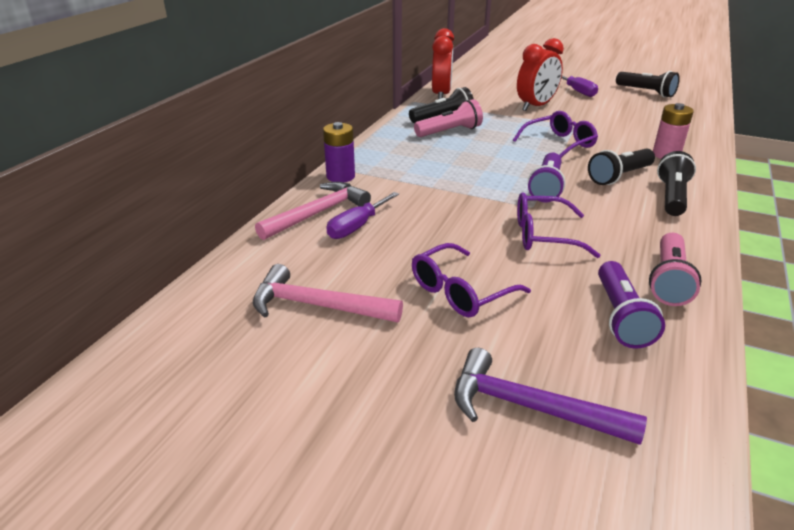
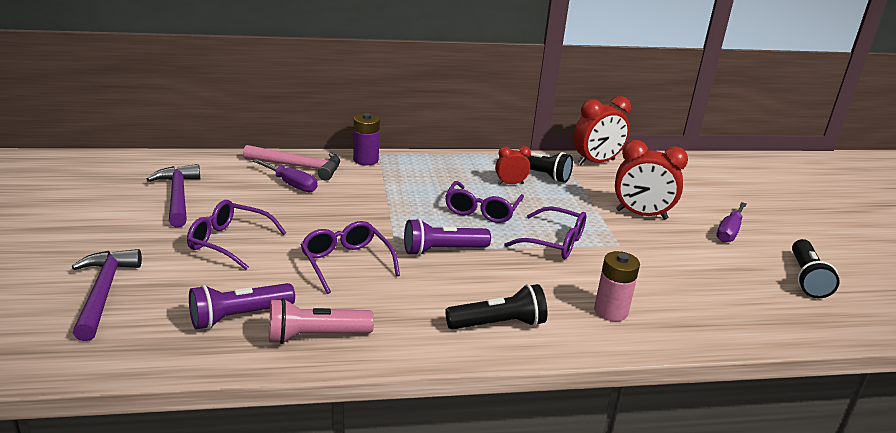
camera: 55 degrees right, 5 degrees down
(317, 306) = (178, 196): pink hammer -> purple hammer
(357, 227) = (291, 184): purple screwdriver -> purple screwdriver turned 150 degrees counterclockwise
(450, 132) = (510, 184): pink flashlight -> red clock
(488, 154) = (482, 211): none -> purple glasses
(619, 176) = (513, 287): black flashlight -> none

